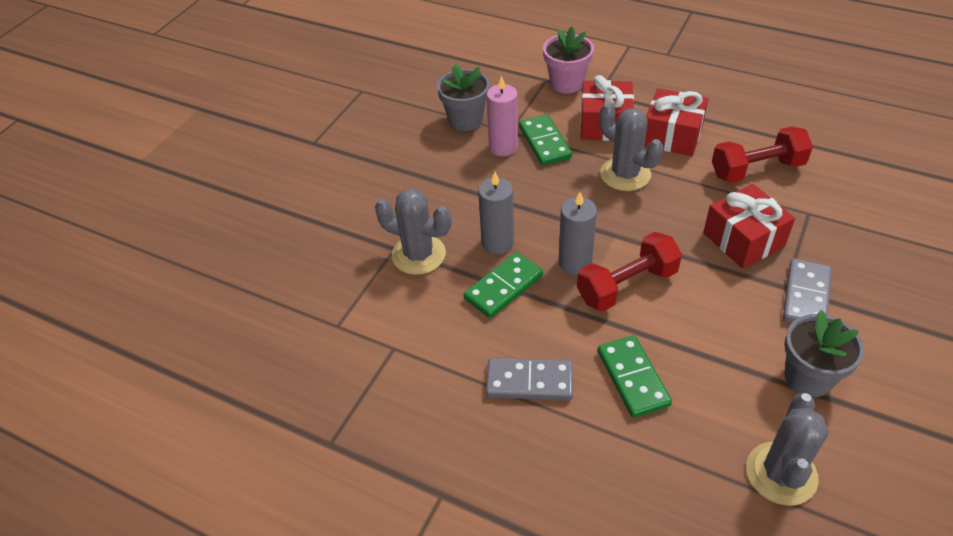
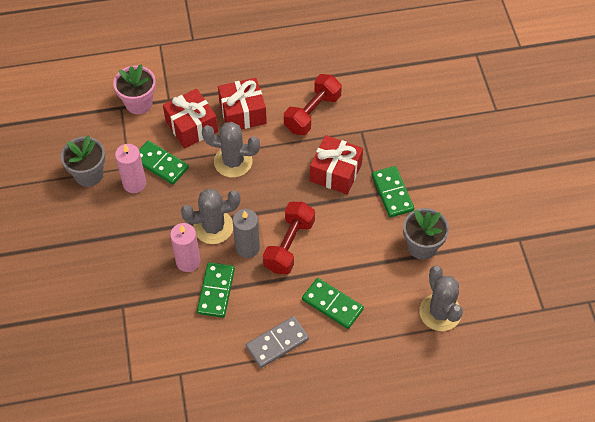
camera: 40 degrees left, 10 degrees up
(418, 255) = (143, 300): grey cactus -> grey cactus (213, 227)
(497, 243) = (188, 261): grey candle -> pink candle
(806, 296) = (392, 193): grey domino -> green domino

